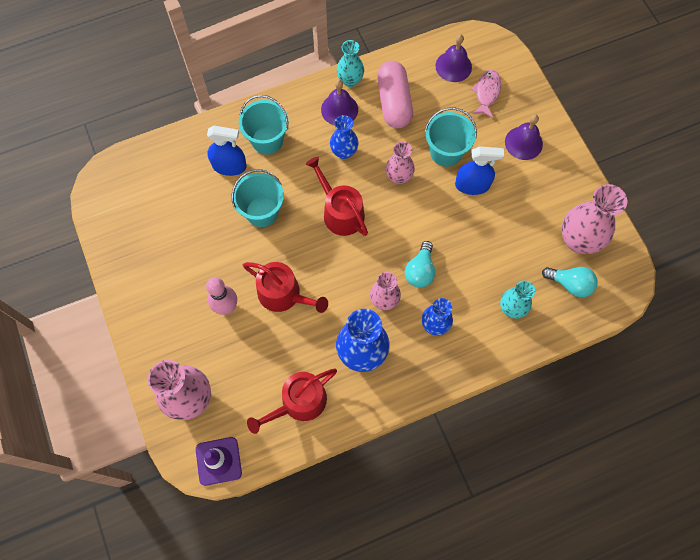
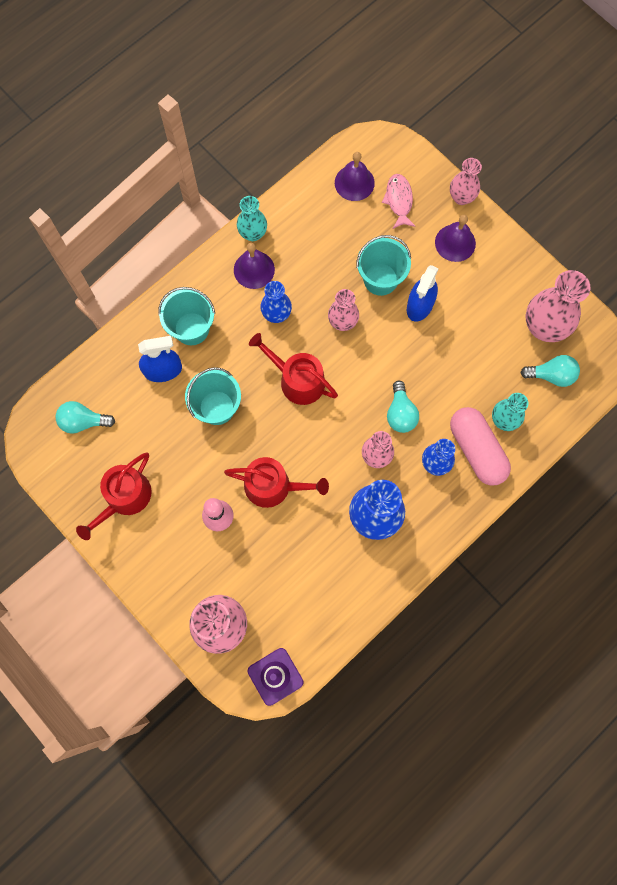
camera: 20 degrees left, 5 degrees up
(146, 185) = (83, 421): none -> turquoise light bulb
(299, 402) = (331, 590): red watering can -> red watering can (124, 498)
(394, 102) = (307, 243): pink capsule -> pink capsule (476, 450)
(472, 185) = (420, 305): blue spray bottle -> blue spray bottle turned 135 degrees clockwise
(543, 107) = (461, 197): none -> pink vase

